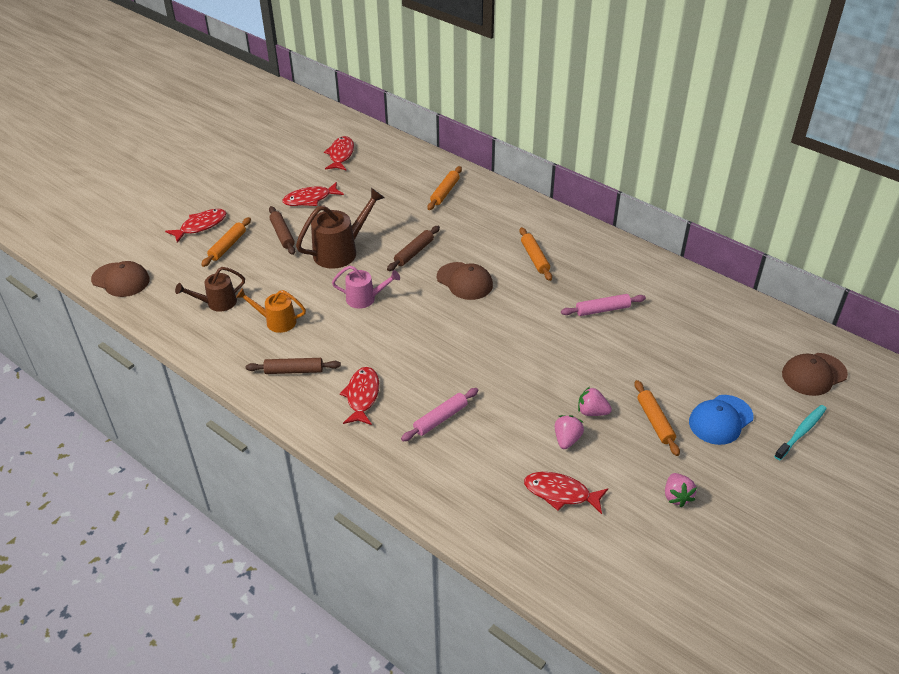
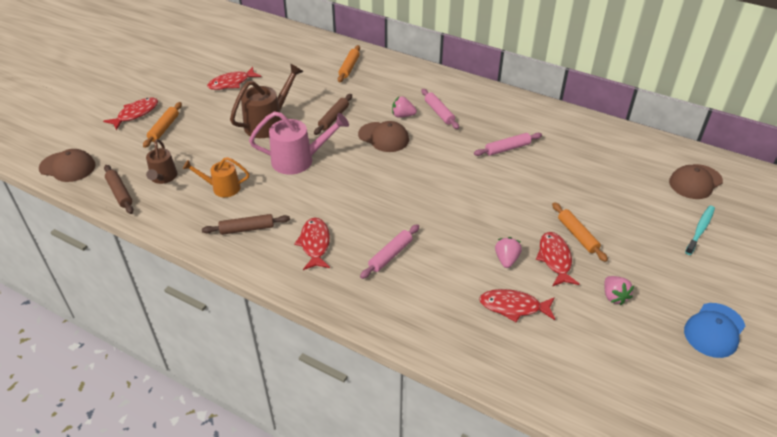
camera: 10 degrees left, 0 degrees up
(217, 303) = (163, 178): brown watering can -> brown watering can turned 60 degrees counterclockwise
(282, 234) = (212, 114): brown rolling pin -> brown rolling pin (120, 193)
(341, 155) = (251, 45): red fish -> red fish (555, 259)
(365, 298) = (299, 160): pink watering can -> pink watering can, size x1.59
(535, 258) = (439, 113): orange rolling pin -> pink rolling pin
(592, 412) = (521, 233): pink strawberry -> pink strawberry (402, 115)
(720, 420) = (631, 227): blue cap -> blue cap (714, 330)

